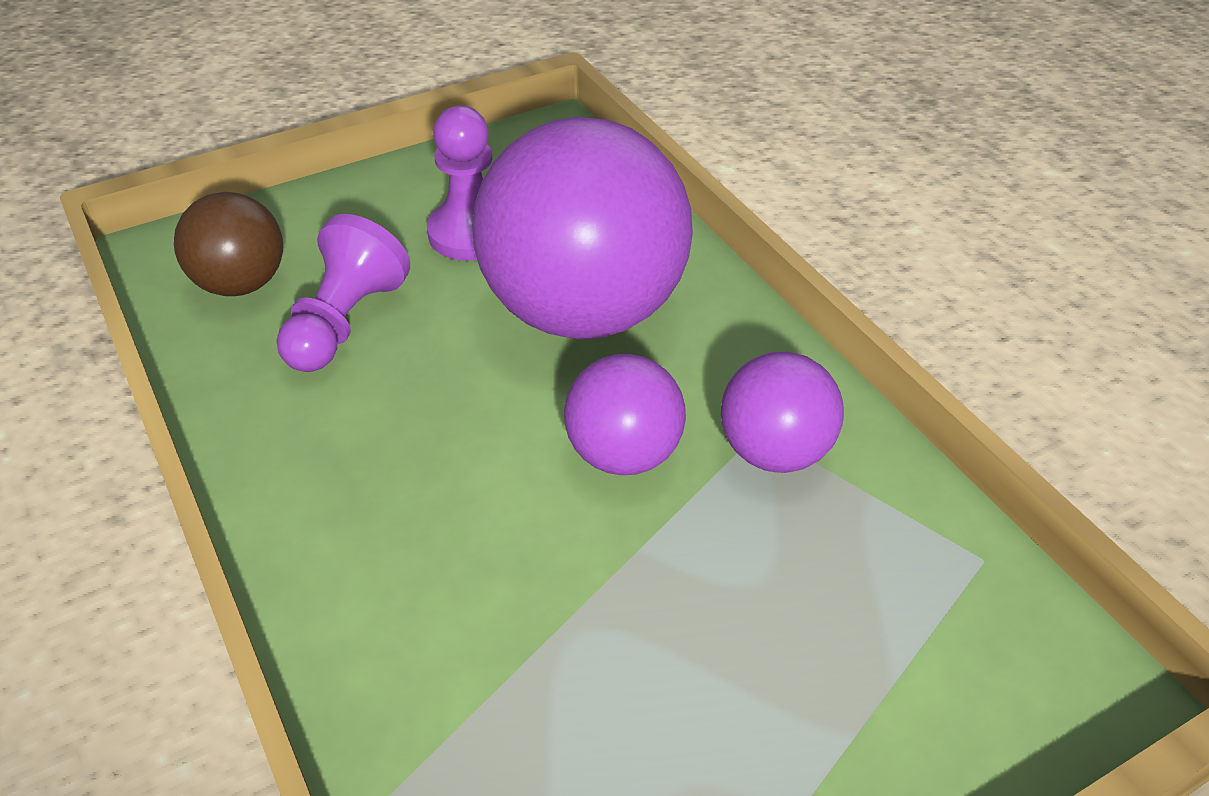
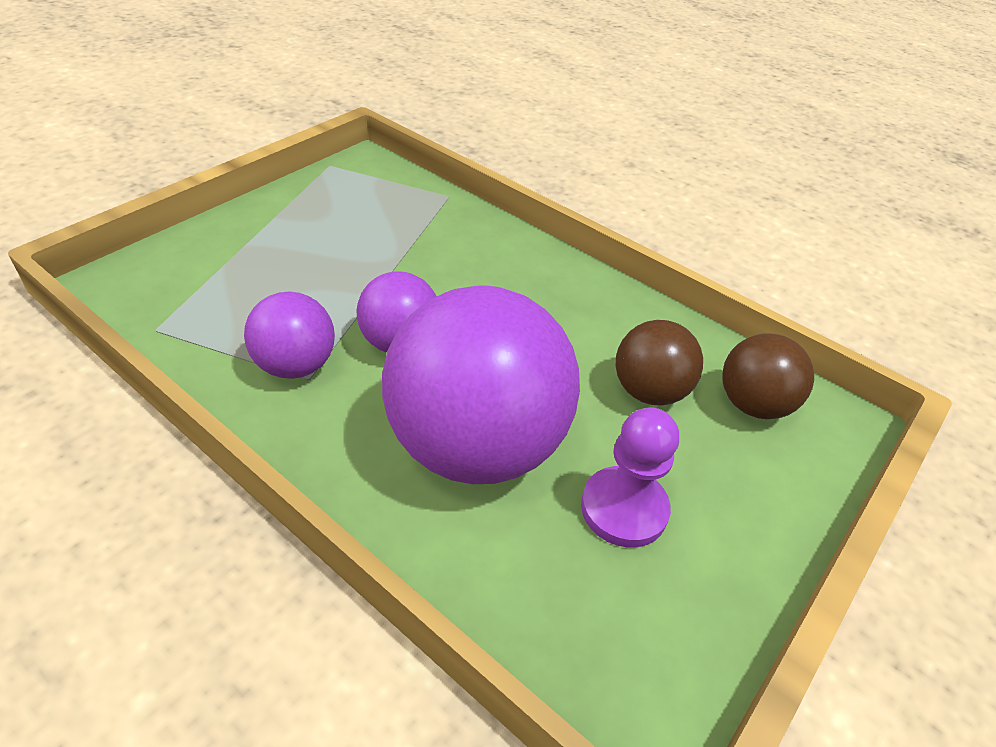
camera: 155 degrees right, 0 degrees up
(345, 323) = (649, 391): purple pawn -> brown ball

